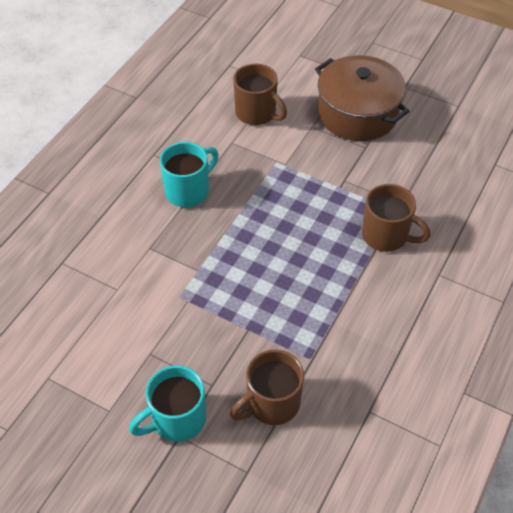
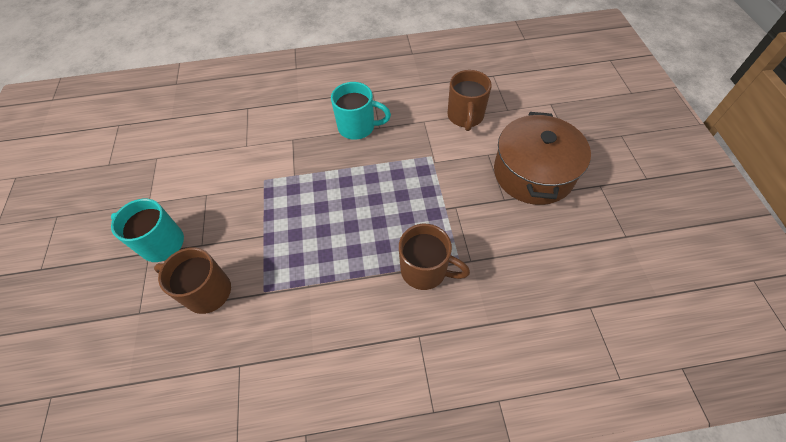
camera: 55 degrees right, 5 degrees up
(386, 236) = (425, 270): brown mug -> brown mug turned 60 degrees counterclockwise

